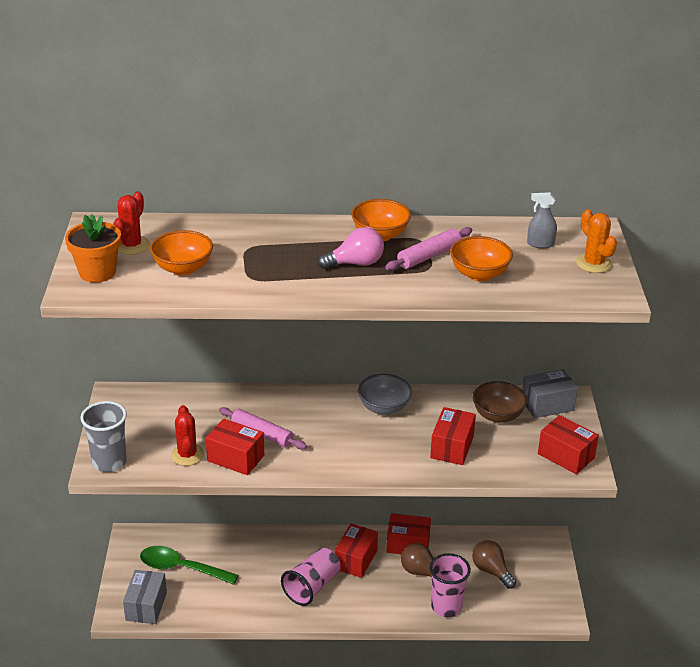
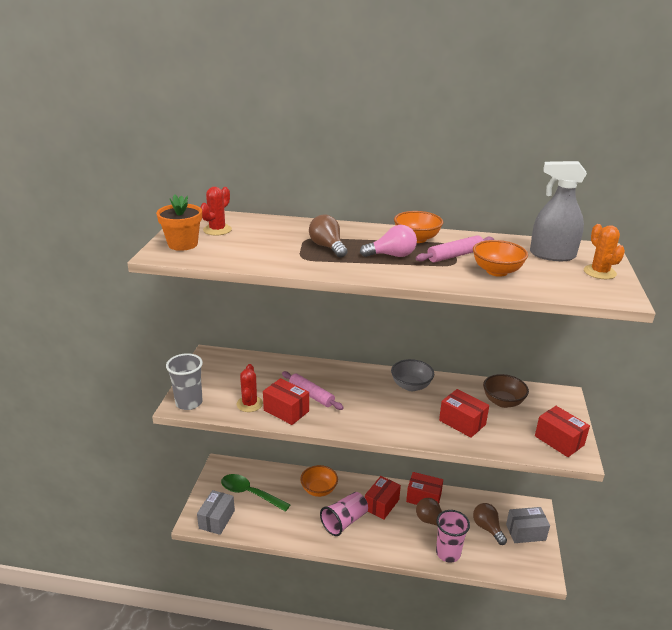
camera: 10 degrees right, 5 degrees down
(183, 268) = (250, 247): orange bowl -> orange bowl (319, 490)
(276, 258) = (327, 247): none -> brown light bulb
(452, 447) = (462, 422): red box -> red box turned 75 degrees counterclockwise
(540, 244) = (552, 255): grey spray bottle -> grey spray bottle, size x1.94
(547, 405) = (545, 398): grey box -> grey box (525, 532)

